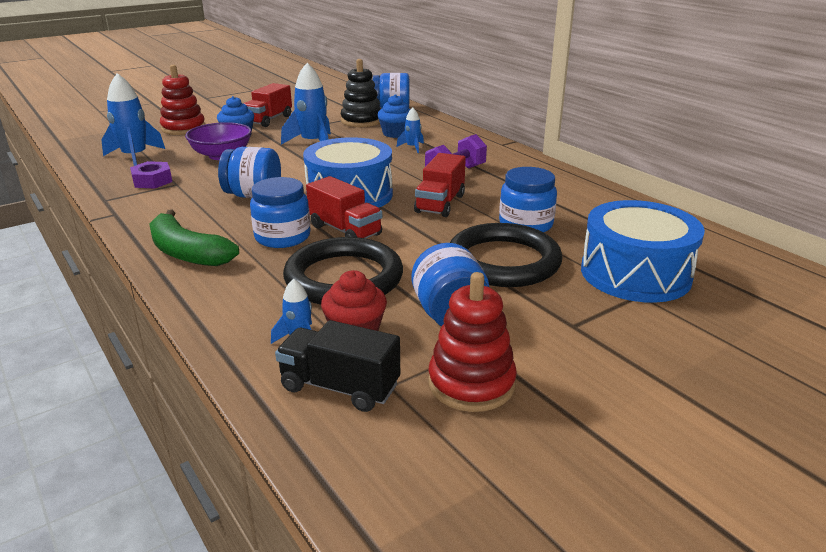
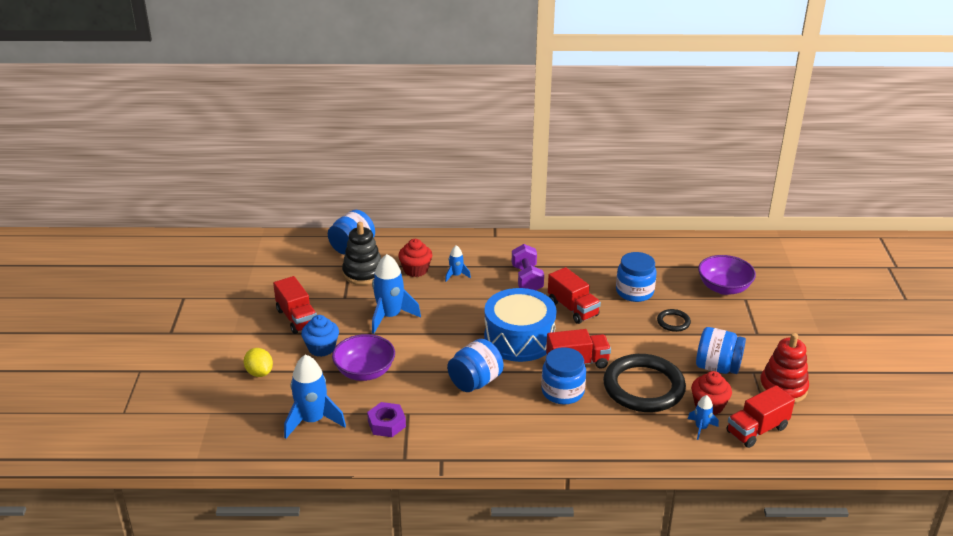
camera: 55 degrees left, 5 degrees up
(183, 128) = (259, 372): red stacking toy -> yellow lemon
(187, 253) = (549, 440): green banana -> none
(340, 387) = (757, 430): black truck -> red truck
(395, 133) = (415, 270): blue cupcake -> red cupcake
(503, 261) = (673, 322): black ring -> black ring, size x0.44
(635, 274) = (724, 288): blue drum -> purple bowl

